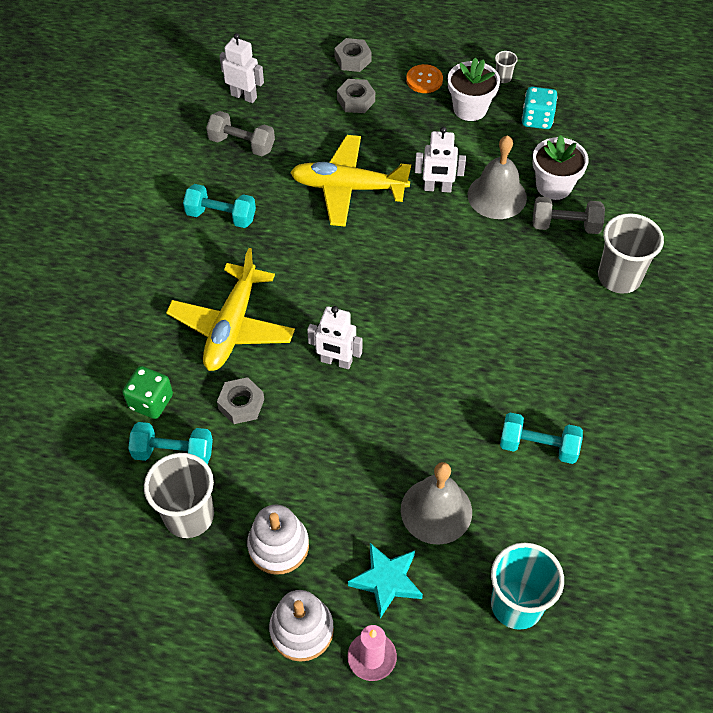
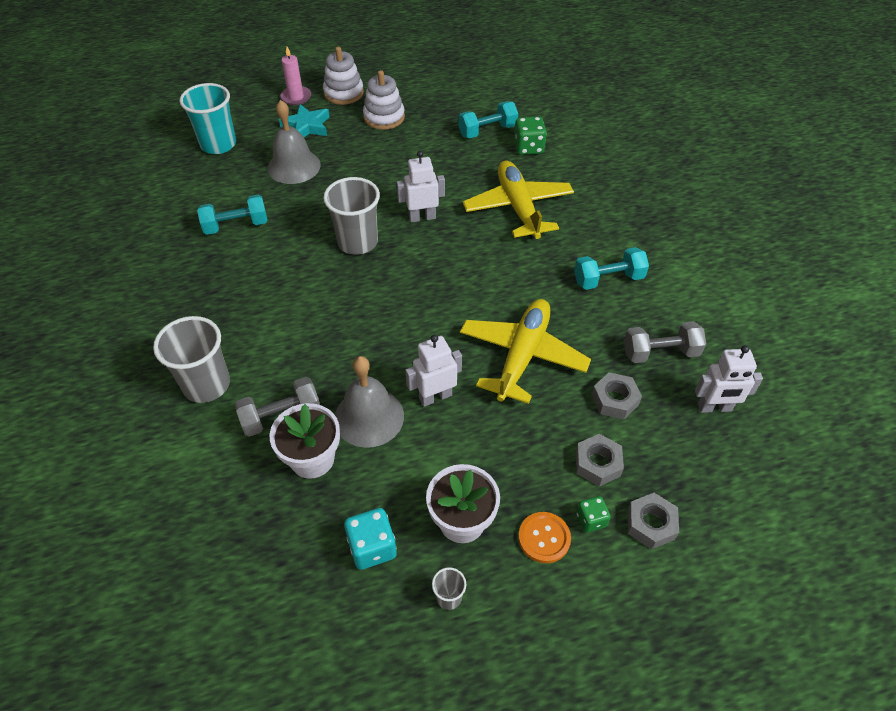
camera: 150 degrees right, 5 degrees down
(189, 516) = (449, 110): grey cup -> grey cup (357, 242)
(241, 404) = (468, 168): grey nut -> grey nut (615, 400)
(348, 188) = (522, 356): yellow plane -> yellow plane turned 45 degrees counterclockwise
(387, 76) = (591, 520): none -> green dice

